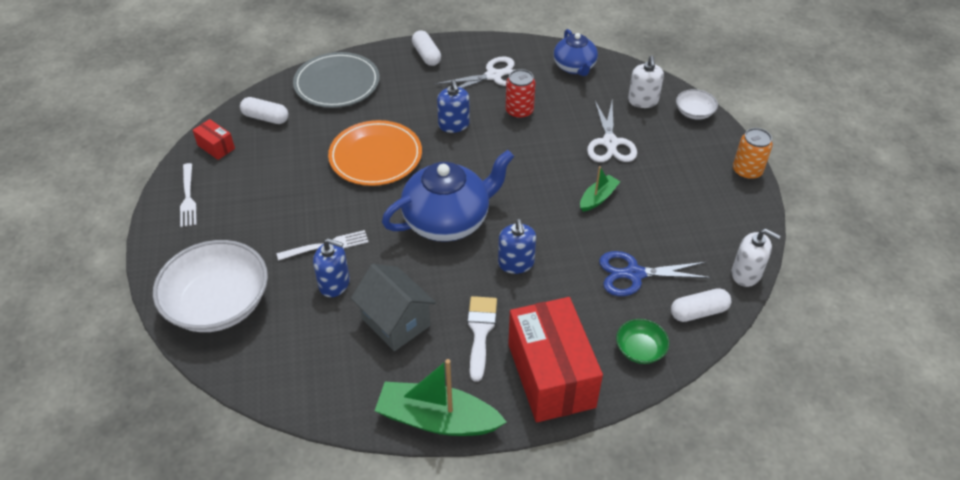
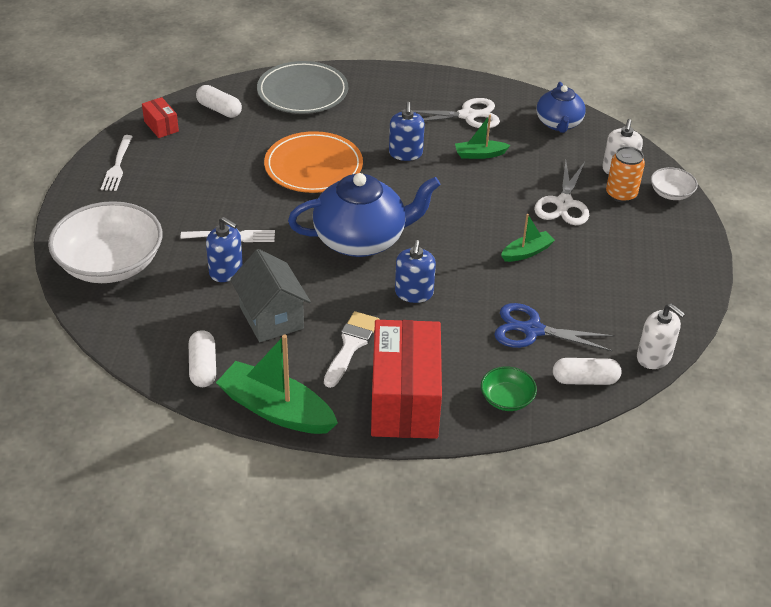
camera: 15 degrees right, 5 degrees down
(426, 55) = (405, 82): white capsule -> white capsule (203, 367)
(519, 111) = (480, 154): red can -> green boat
(747, 171) = (702, 261): orange can -> orange can (621, 194)

